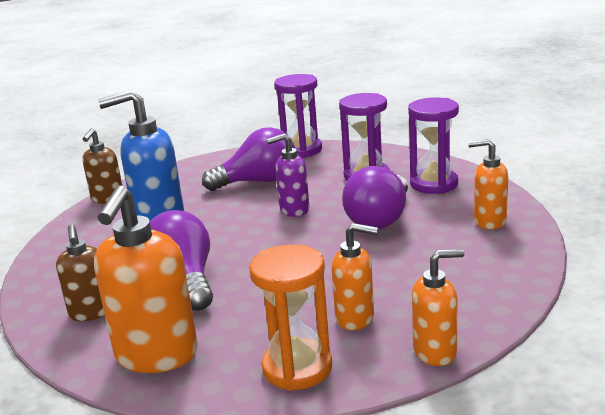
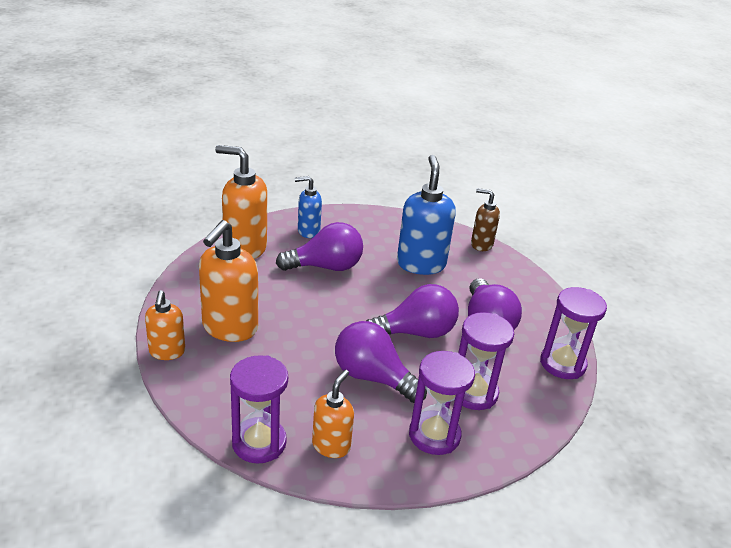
camera: 95 degrees right, 10 degrees up
(91, 312) = (308, 231): brown soap dispenser -> blue soap dispenser
(294, 210) = (415, 332): purple soap dispenser -> purple light bulb
(297, 368) = (194, 295): orange hourglass -> none
(355, 318) = (229, 328): orange soap dispenser -> orange soap dispenser, size x1.70
(521, 255) = (259, 443): none -> purple hourglass

